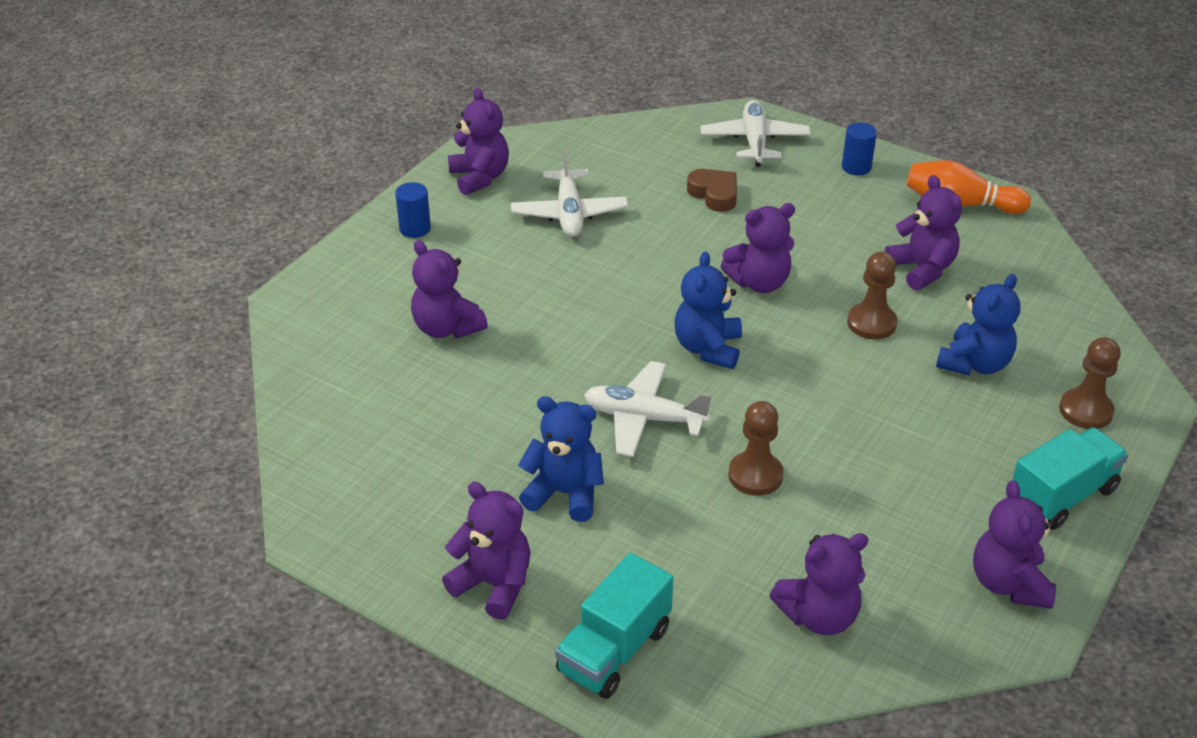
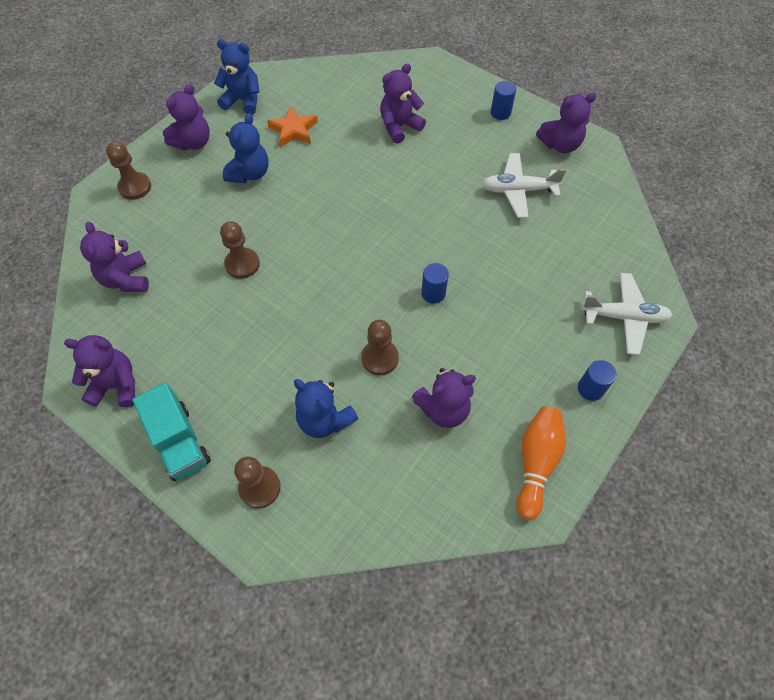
camera: 95 degrees right, 20 degrees up
(457, 450) = (293, 130): none -> orange star
(614, 650) = (135, 187): turquoise truck -> brown pawn
(644, 418) = (303, 214): white plane -> none
(708, 348) = (364, 254): blue teddy bear -> blue teddy bear (243, 101)
(714, 194) = (545, 279): brown heart -> none
(759, 282) = (433, 293): purple teddy bear -> blue cylinder

